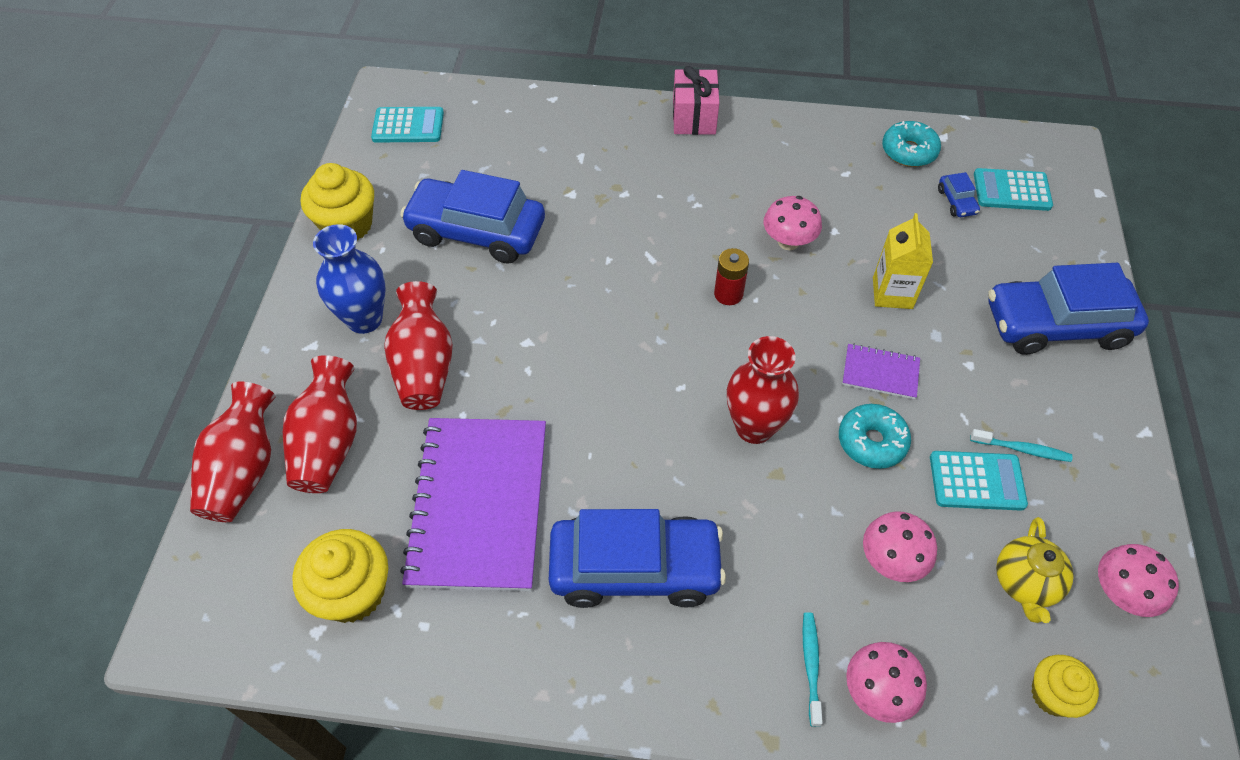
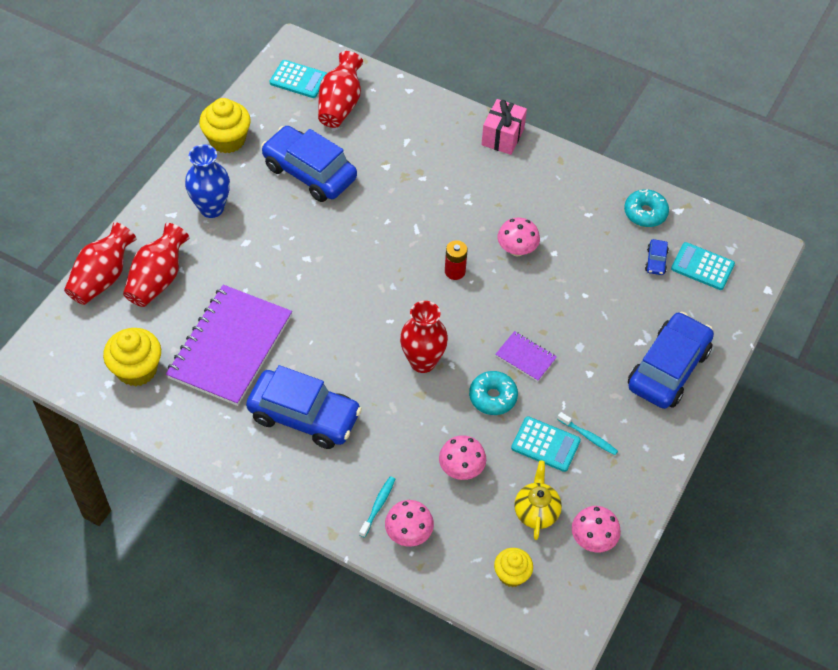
camera: 20 degrees right, 0 degrees up
(424, 366) = (235, 251): red vase -> red vase (340, 104)
(892, 293) = (567, 309): yellow carton -> none
(1024, 583) = (536, 512): yellow teapot -> yellow teapot turned 150 degrees clockwise
(1056, 325) = (668, 369): blue car -> blue car turned 105 degrees clockwise

